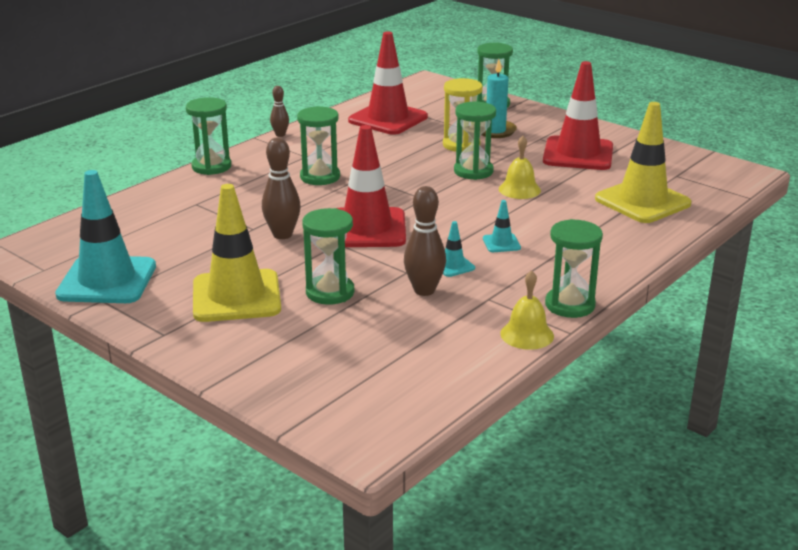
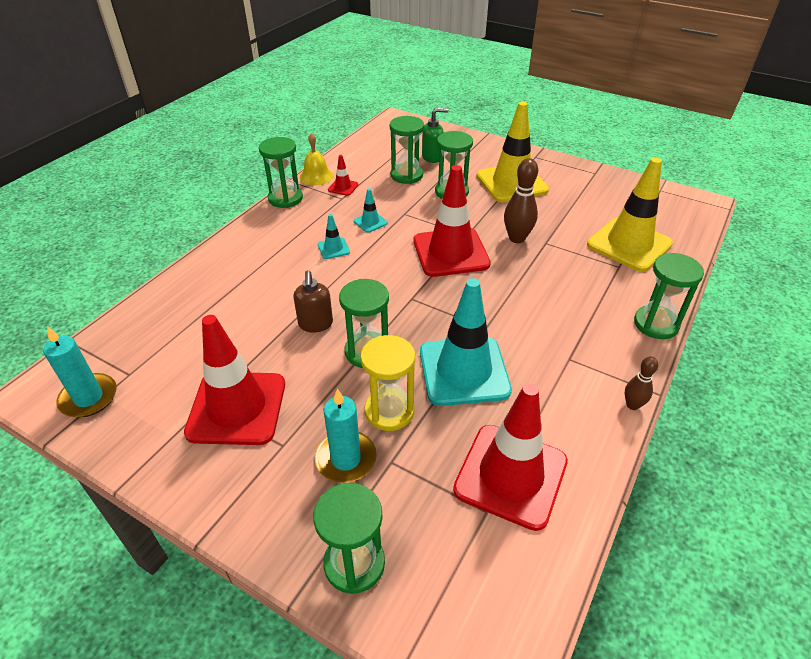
camera: 170 degrees right, 15 degrees up
(107, 280) = (607, 186): turquoise traffic cone -> turquoise traffic cone (464, 371)
(320, 177) = (530, 320): green hourglass -> green hourglass (406, 175)
(331, 349) = (432, 157): none -> green soap dispenser
(424, 290) = (387, 200): brown bowling pin -> none
(485, 313) = (343, 187): none -> red traffic cone
(519, 189) = (315, 324): yellow bell -> brown soap dispenser
(642, 201) = (189, 319): yellow traffic cone -> yellow traffic cone (629, 244)
(700, 166) = (89, 398): none -> turquoise candle

